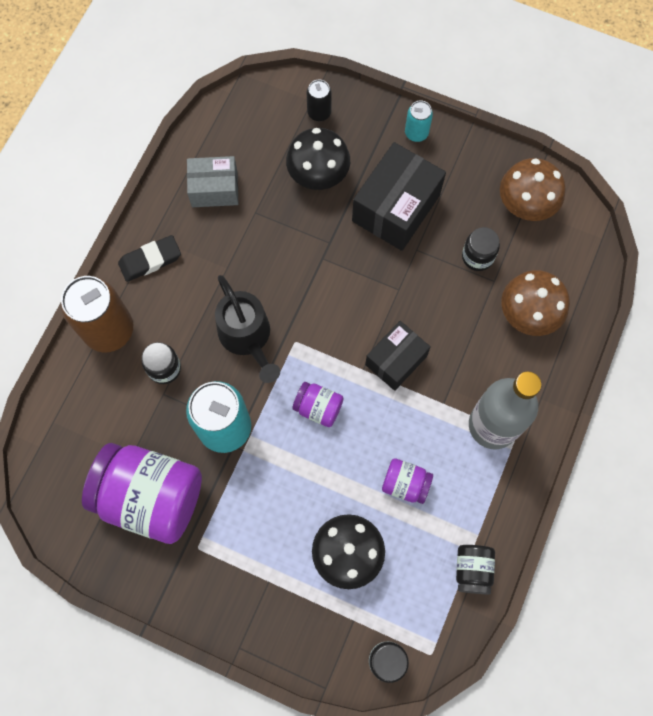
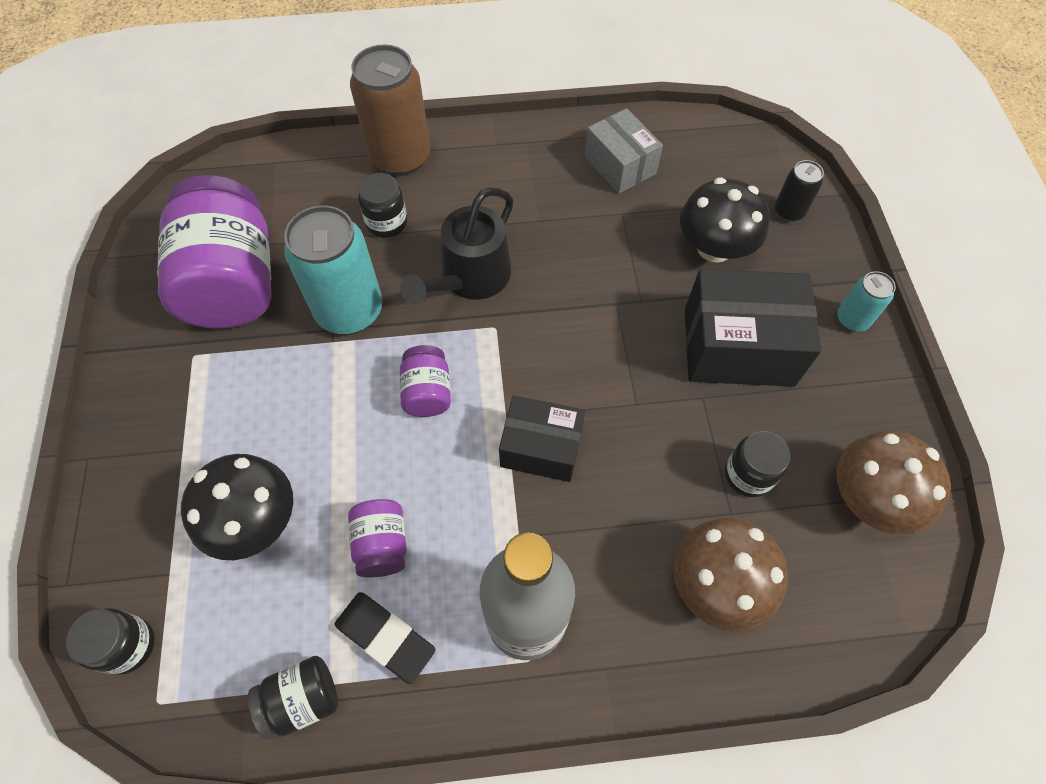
camera: 60 degrees right, 10 degrees down
(150, 260) = (499, 152): black eraser -> black eraser (385, 638)

